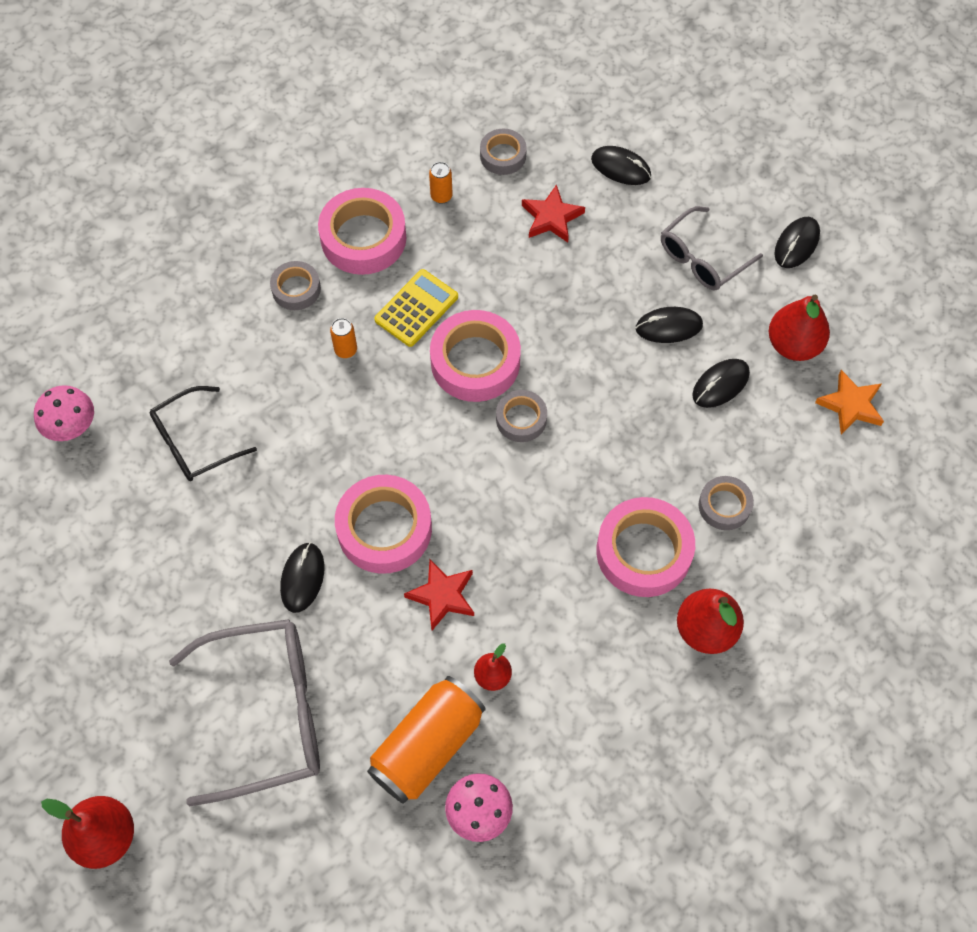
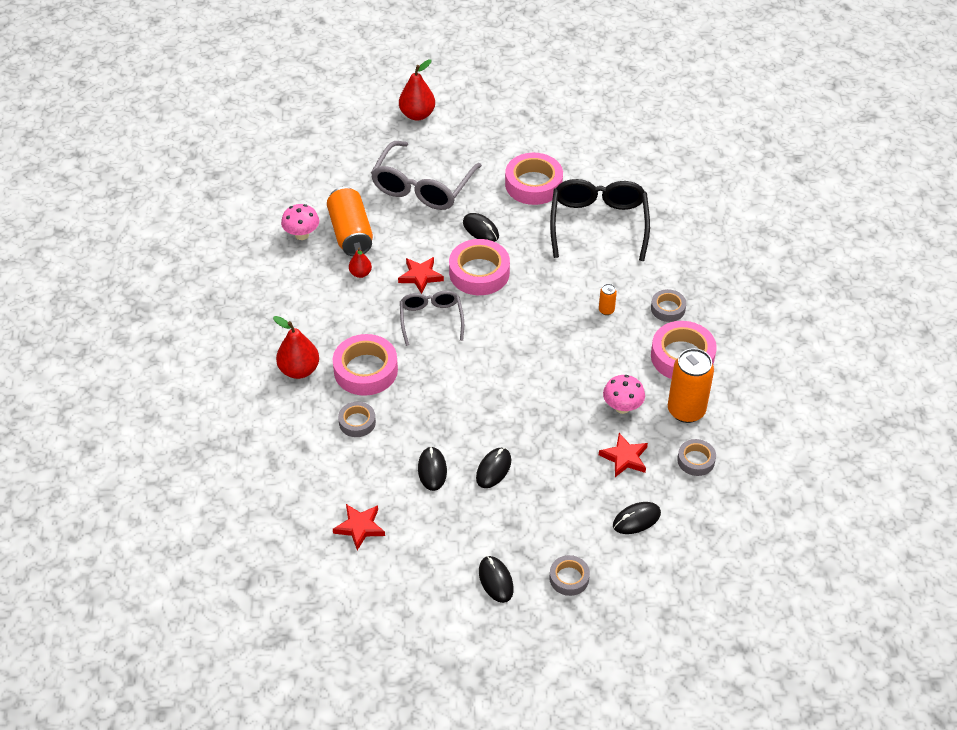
camera: 125 degrees right, 15 degrees down
(72, 427) = (648, 183): pink mushroom -> pink mushroom (622, 407)
(194, 442) = (598, 224): black glasses -> black glasses, size x1.65
(416, 308) = (609, 355): yellow calculator -> none
(441, 196) = (686, 410): orange can -> orange can, size x2.28
(475, 362) = (549, 363): pink tape -> pink tape (533, 184)
(521, 419) = (493, 363): grey tape -> grey tape (569, 578)
(702, 258) = (528, 519): grey glasses -> grey glasses (431, 319)
(793, 345) = (425, 526): red pear -> none
(850, 405) = (360, 527): orange star -> red star

